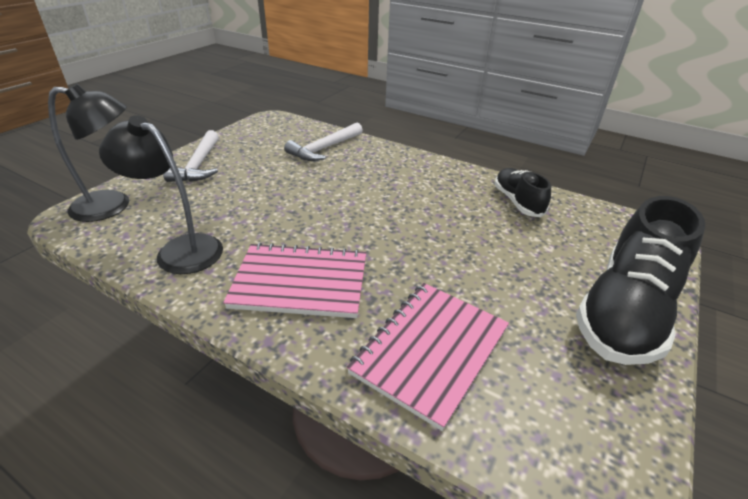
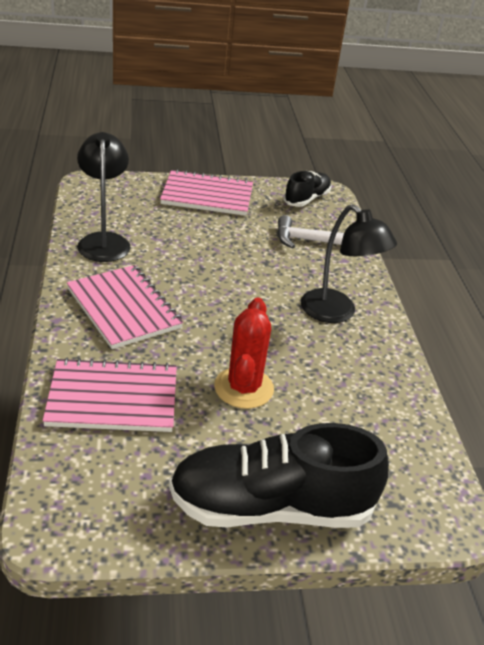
camera: 50 degrees right, 0 degrees up
(113, 206) = (117, 190): black lamp -> black lamp (336, 313)
(199, 165) = (207, 195): white hammer -> pink notebook
(471, 260) = (243, 388): none -> red cactus
(517, 202) = (378, 393): black shoe -> black shoe (306, 199)

